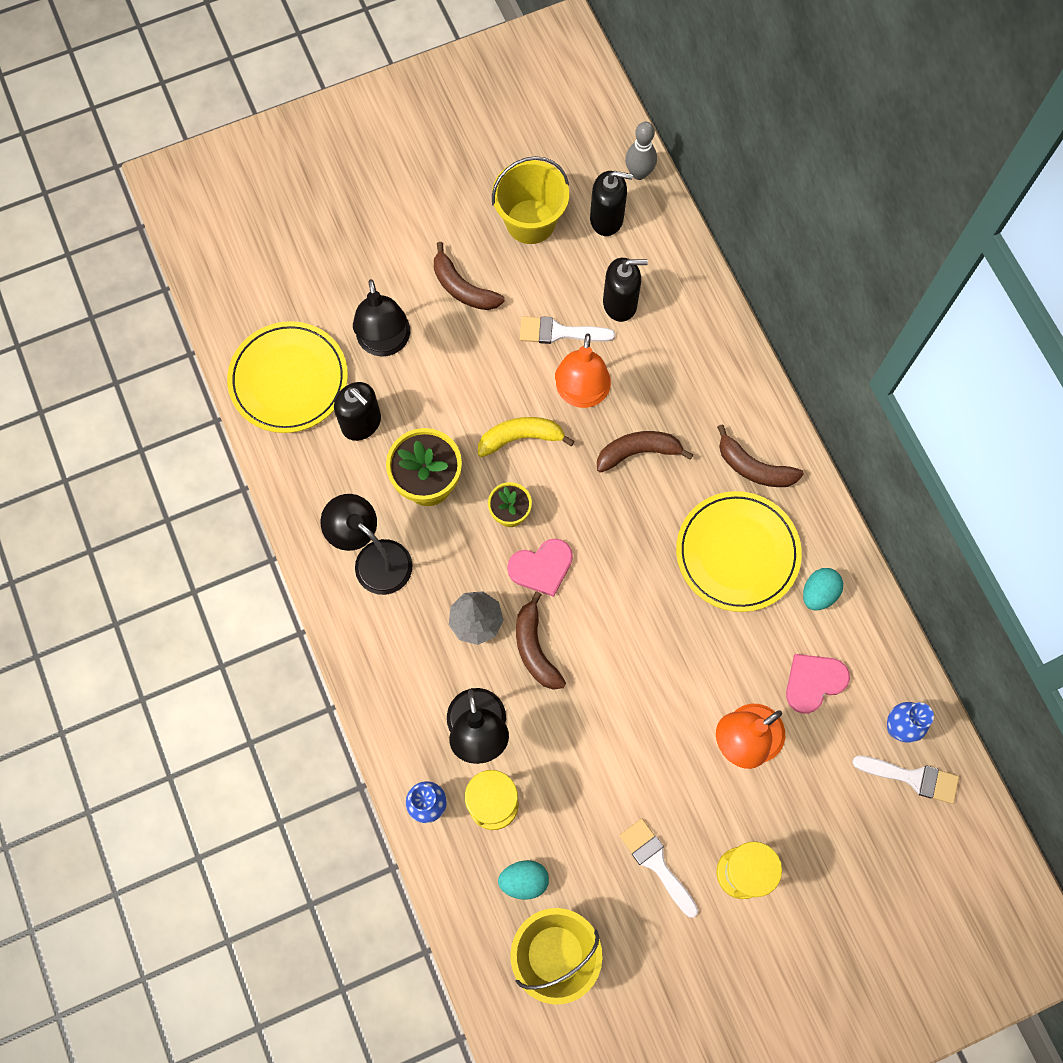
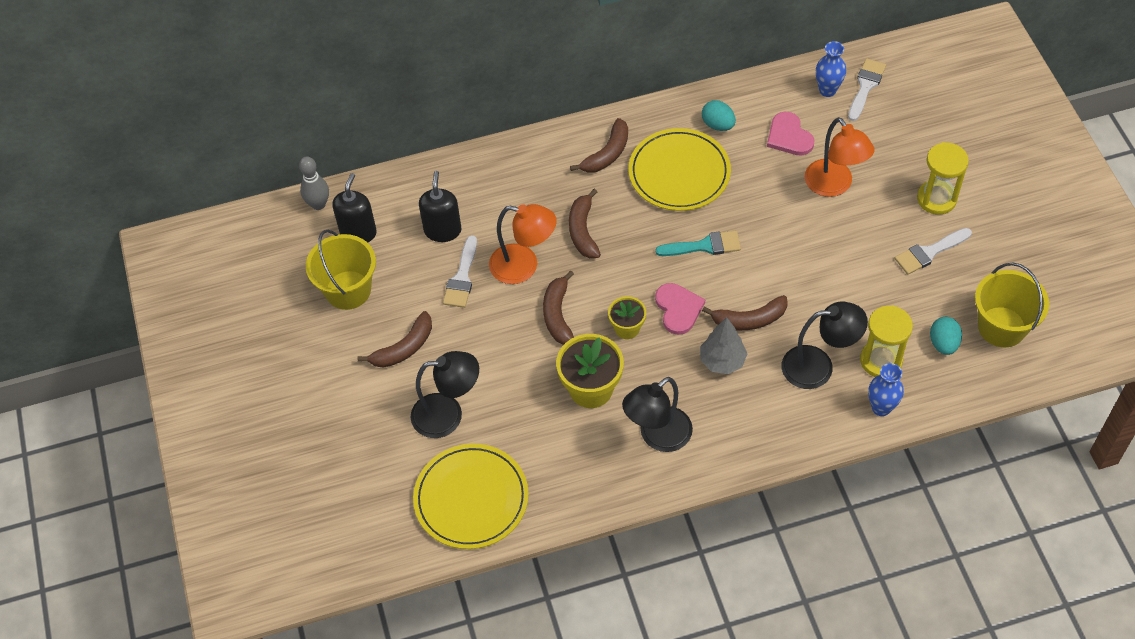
camera: 80 degrees left, 15 degrees down
(361, 423) = (525, 439): black soap dispenser -> none
(521, 438) = (558, 314): yellow banana -> brown banana
(633, 590) = (704, 246): none -> turquoise brush

